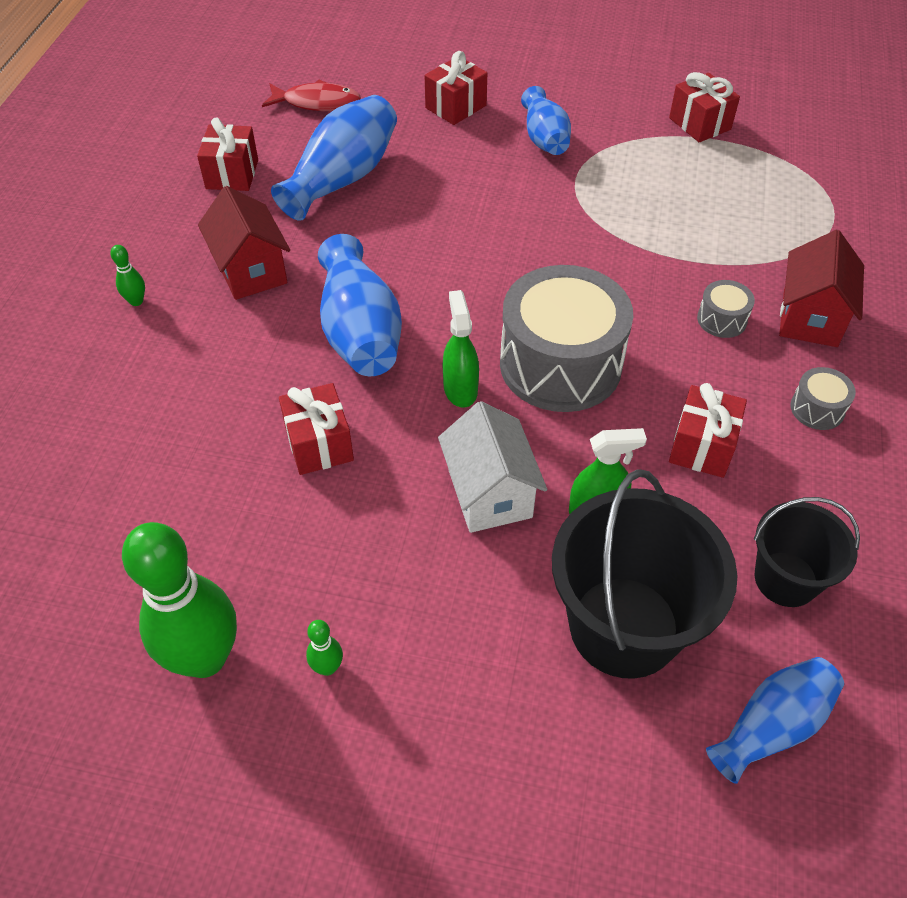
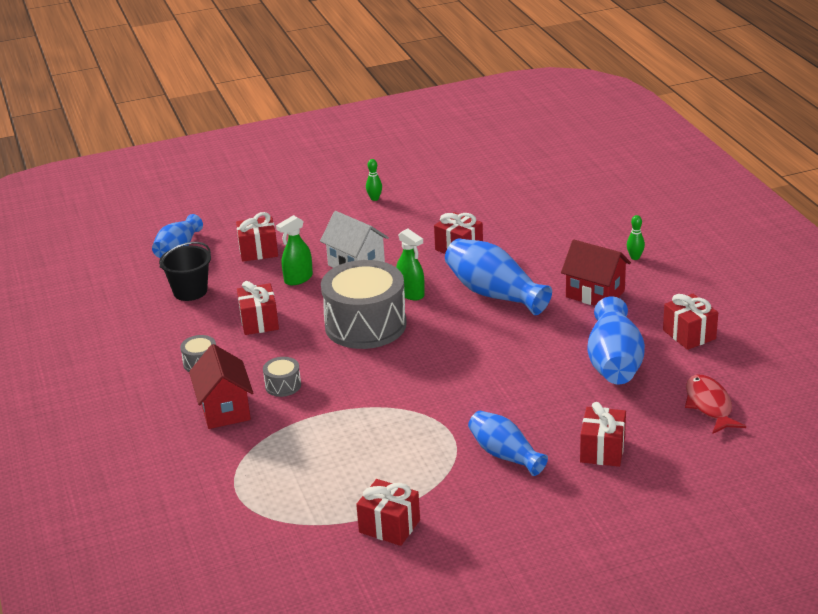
camera: 150 degrees right, 20 degrees down
(205, 658) = (426, 183): green bowling pin -> none
(317, 103) = (709, 405): red fish -> red fish turned 105 degrees clockwise
(624, 626) = (258, 251): black bucket -> red gift

